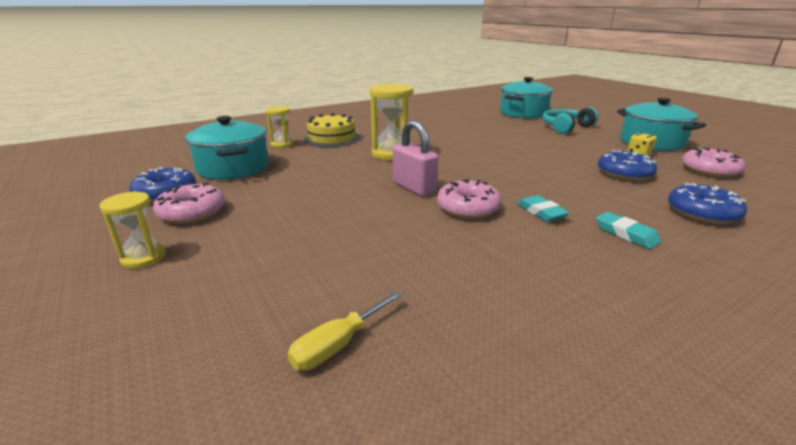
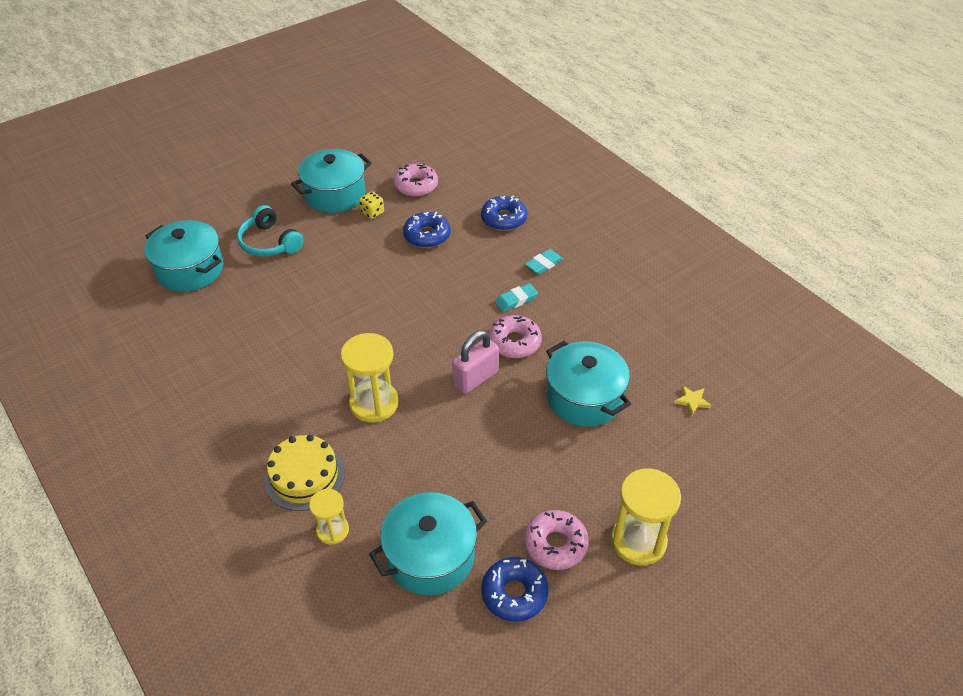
camera: 95 degrees left, 20 degrees up
(143, 258) = (638, 541): yellow hourglass -> yellow hourglass, size x1.70
(338, 344) = (692, 401): yellow screwdriver -> yellow star
(373, 243) = (584, 398): none -> turquoise pot

